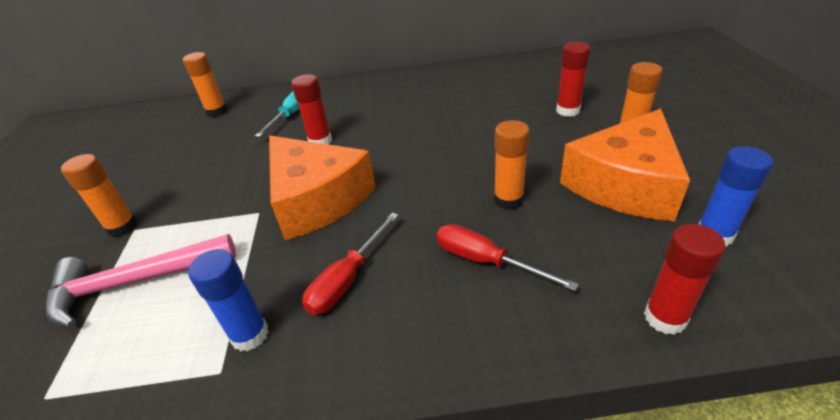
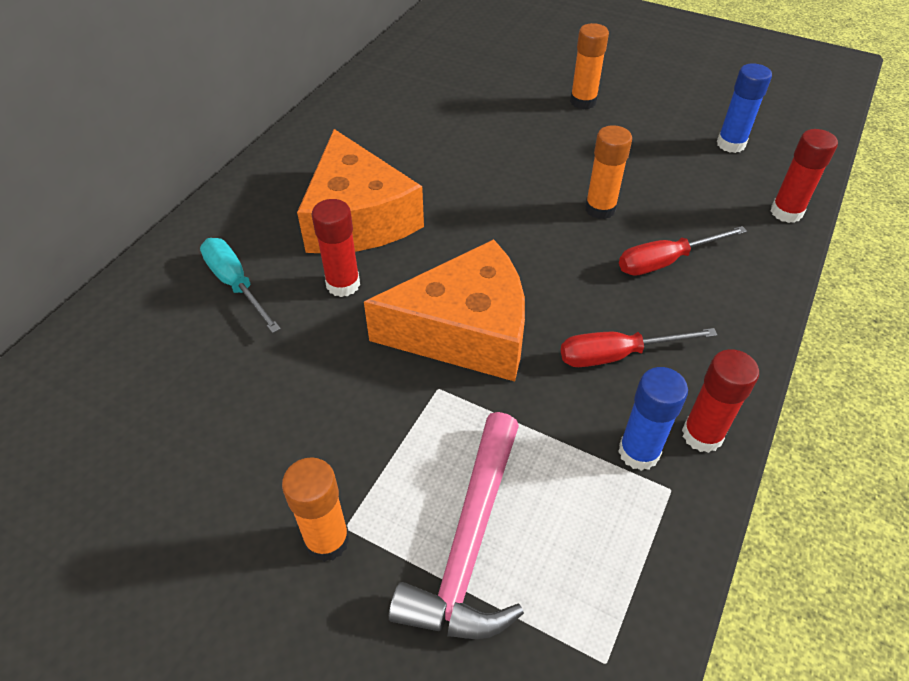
camera: 60 degrees left, 10 degrees up
(217, 112) = (107, 359): orange glue stick -> none
(347, 279) = (617, 355): red screwdriver -> red screwdriver turned 105 degrees clockwise
(568, 110) = (504, 104): red glue stick -> red glue stick (702, 435)
(624, 184) = (640, 142): orange cheese -> orange cheese (357, 218)

